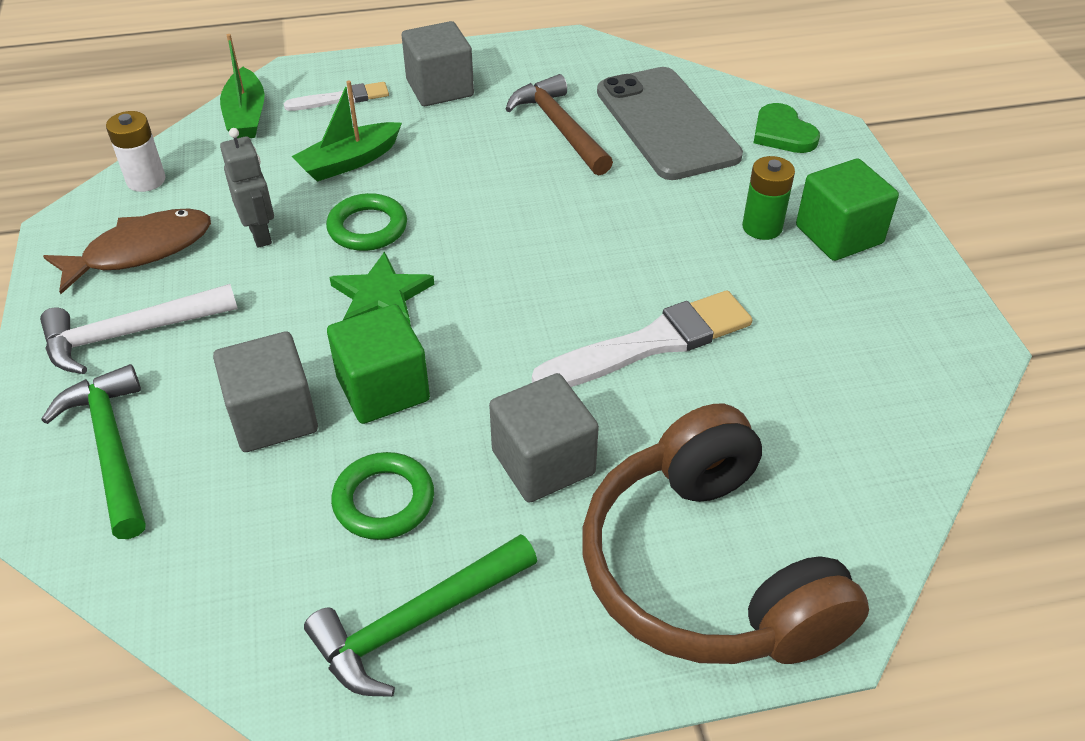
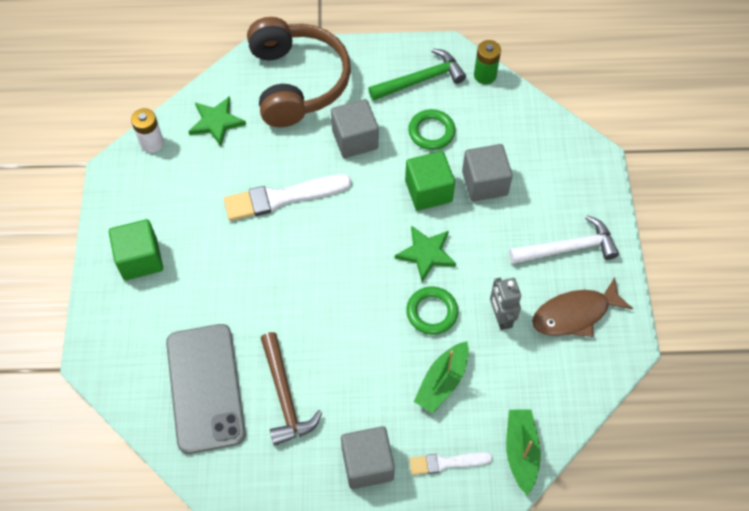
camera: 170 degrees left, 15 degrees up
(111, 448) = (563, 177): green hammer -> none
(146, 180) = (584, 384): white battery -> white battery (152, 143)
(349, 162) = (442, 382): green boat -> green boat turned 150 degrees clockwise
(762, 227) = (184, 273): green battery -> green battery (485, 75)
(782, 133) = (126, 363): green heart -> none
(838, 456) = (216, 122): none -> green star

